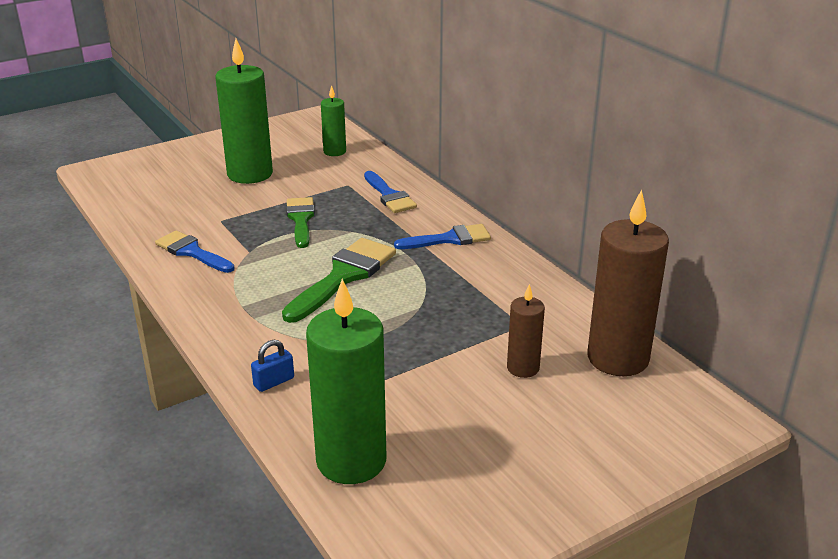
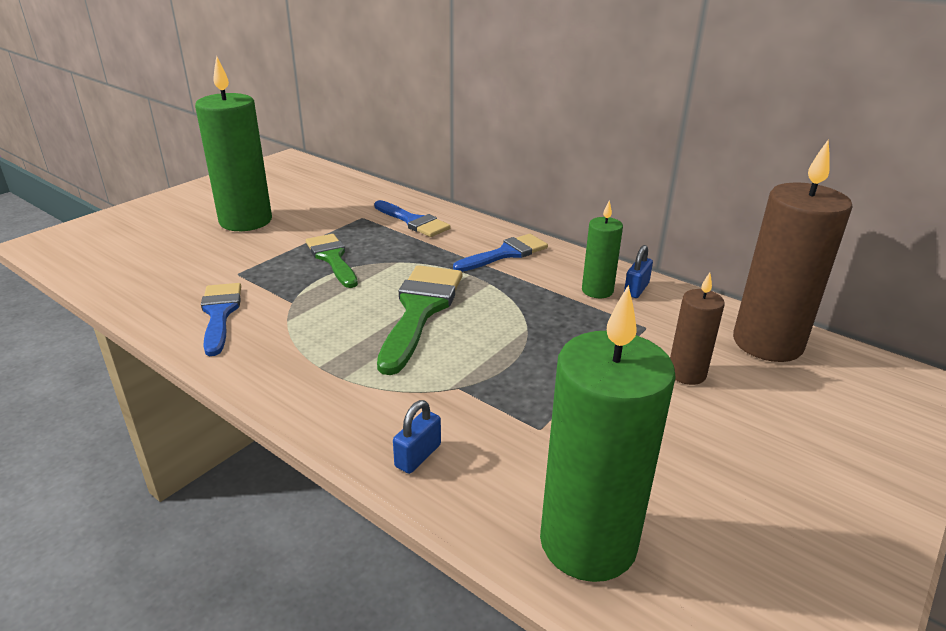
camera: 20 degrees left, 0 degrees up
(192, 252) = (220, 314): blue brush -> blue brush turned 60 degrees clockwise
(334, 151) = (327, 188): green candle -> green candle (597, 290)
(541, 291) = (636, 289): none -> blue padlock

